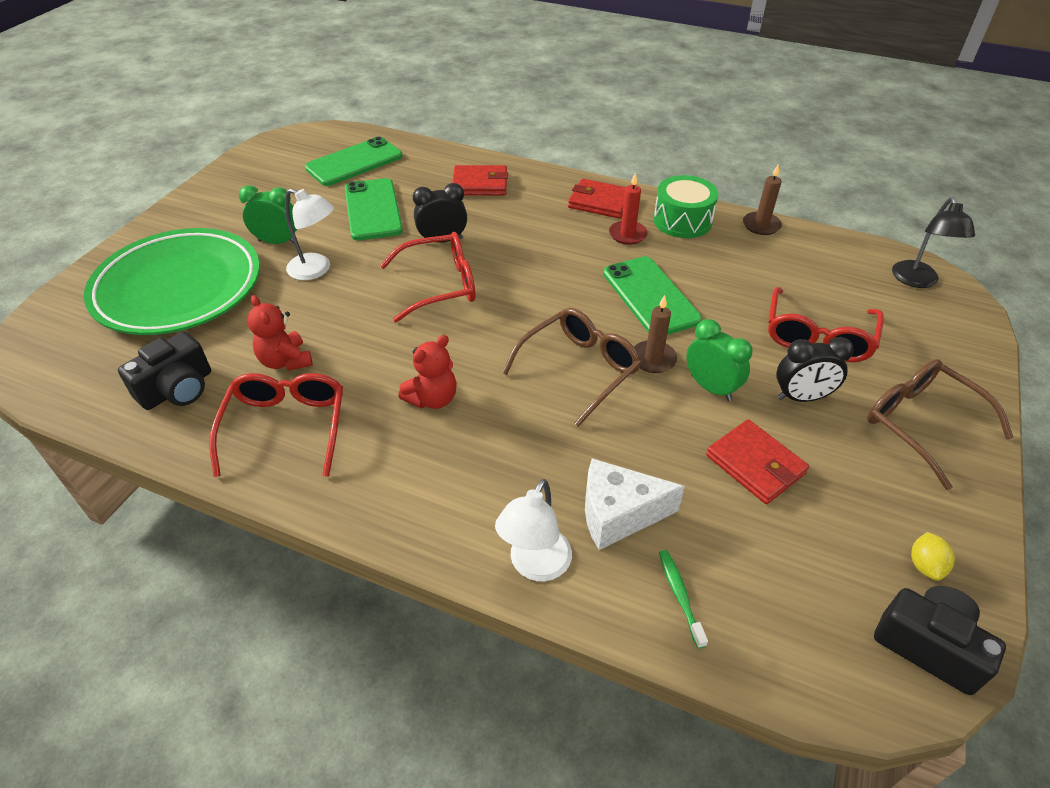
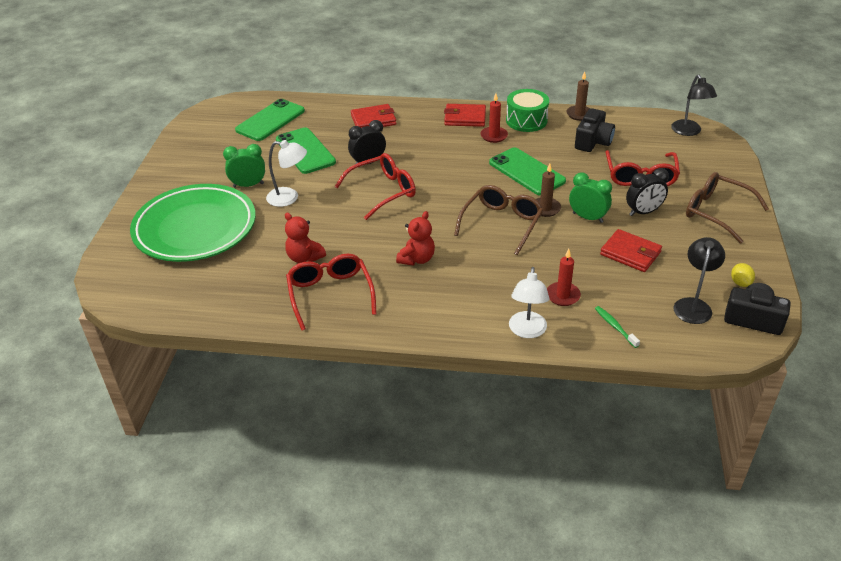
camera: 15 degrees left, 5 degrees down
(177, 389) = (240, 288): black camera -> black camera (593, 141)
(618, 514) = (562, 295): white cheese -> red candle
(828, 589) = (693, 305): none -> black lamp

